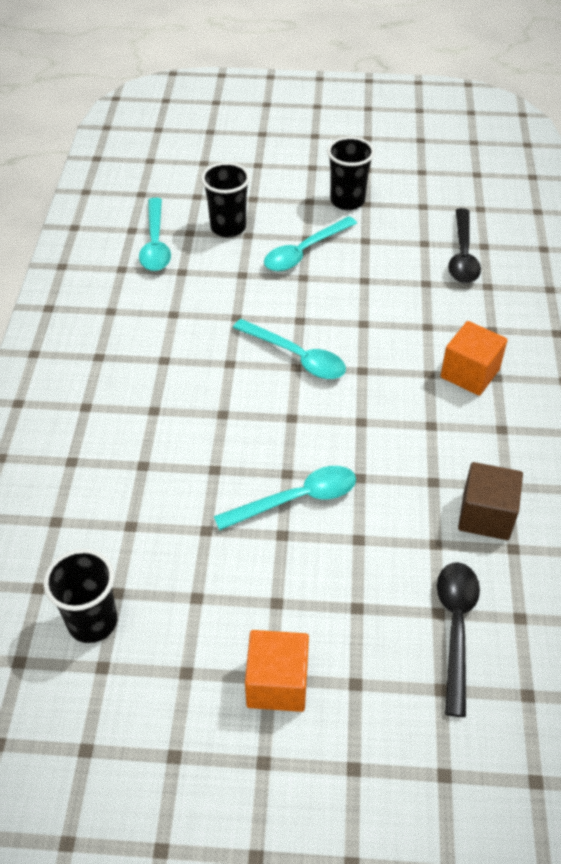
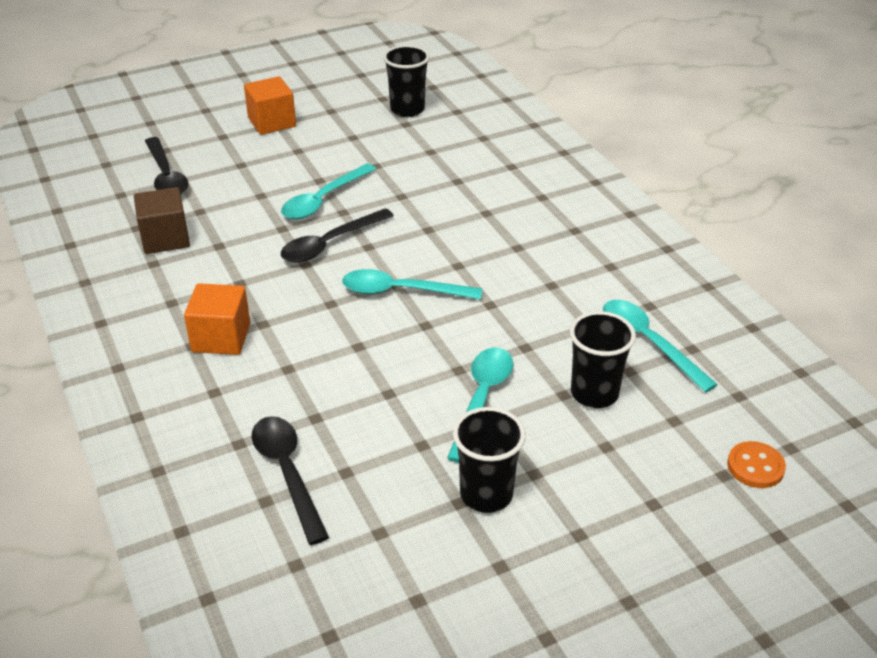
camera: 150 degrees right, 10 degrees down
(182, 159) = (755, 466): none -> orange button
(325, 435) = (330, 244): none -> black spoon

